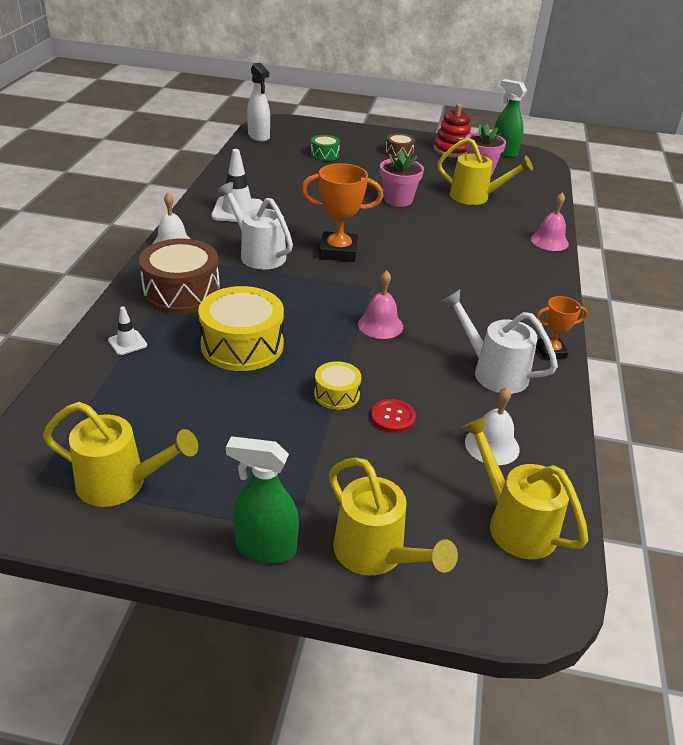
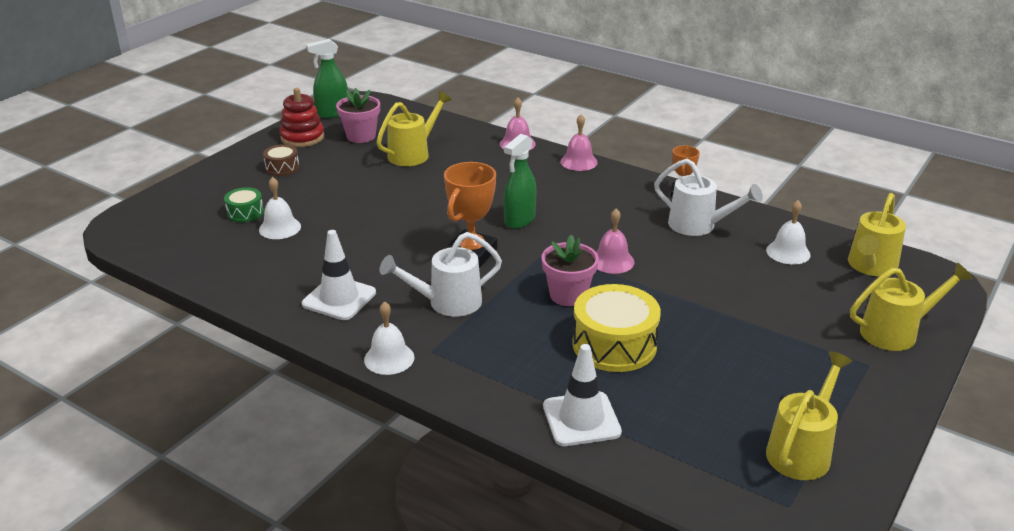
camera: 65 degrees left, 5 degrees down
(127, 343) = (581, 419): white traffic cone -> white traffic cone, size x1.93
(181, 292) = (499, 367): brown drum -> none
(259, 136) = (150, 246): white spray bottle -> none
(265, 548) = (886, 382): green spray bottle -> green spray bottle (519, 220)
(314, 170) = (280, 228): none -> white bell
(337, 394) = (706, 307): yellow drum -> none
(393, 417) = (744, 287): red button -> none
(398, 200) = (388, 195): pink flower pot -> pink flower pot (568, 295)
(493, 371) = (699, 226): white watering can -> white watering can turned 120 degrees counterclockwise
(514, 523) = (870, 267): yellow watering can -> yellow watering can turned 45 degrees counterclockwise
(551, 279) = (578, 162): none -> pink bell

